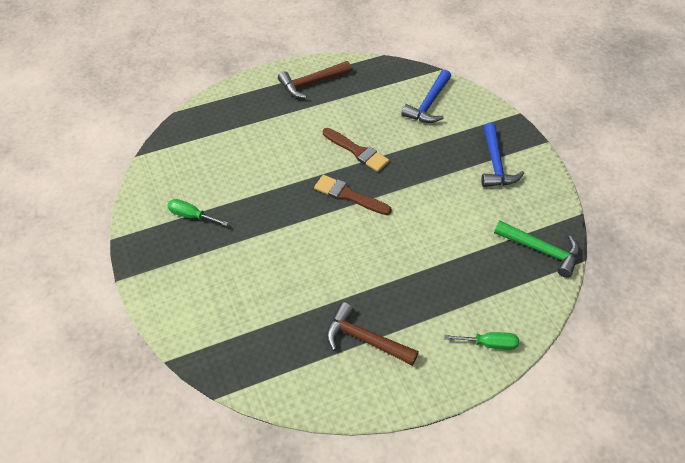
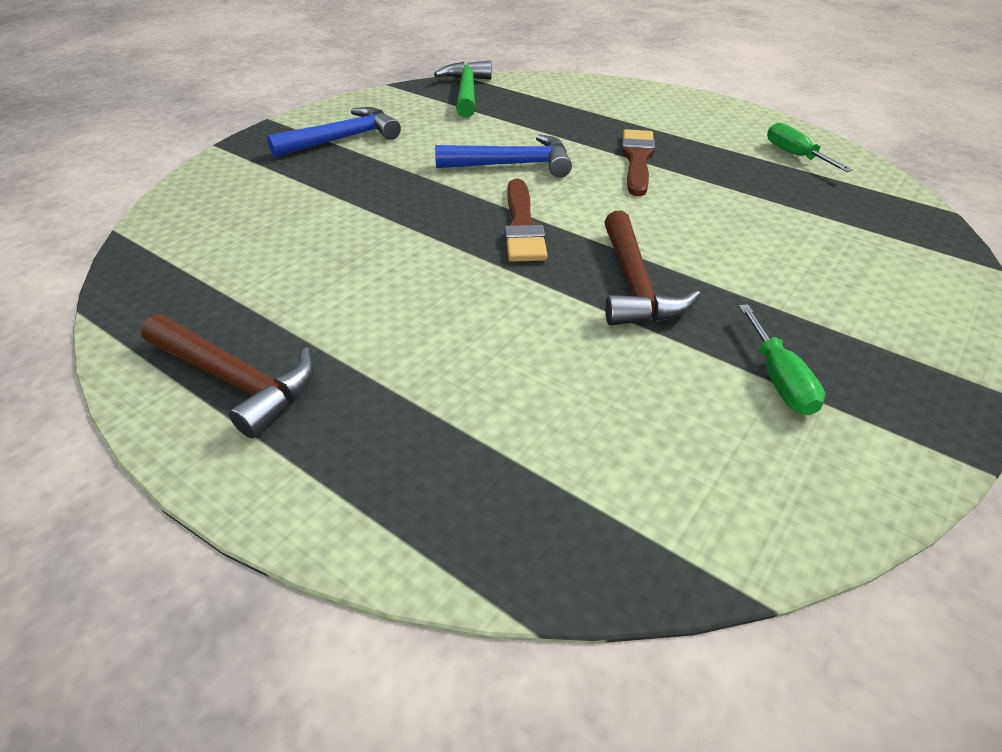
camera: 120 degrees left, 10 degrees down
(357, 151) = (414, 249): brown brush -> brown brush (637, 160)
(364, 339) = (723, 149): brown hammer -> brown hammer (634, 285)
(428, 104) = (234, 217): blue hammer -> blue hammer (513, 165)
(489, 344) = (623, 93): green screwdriver -> green screwdriver (795, 155)

